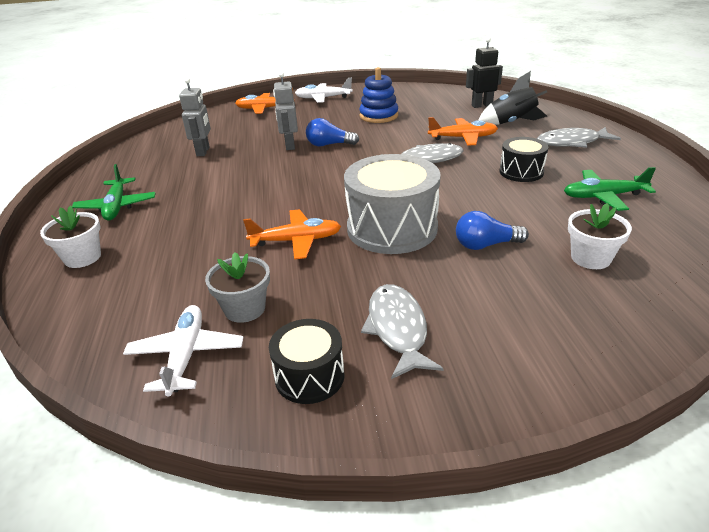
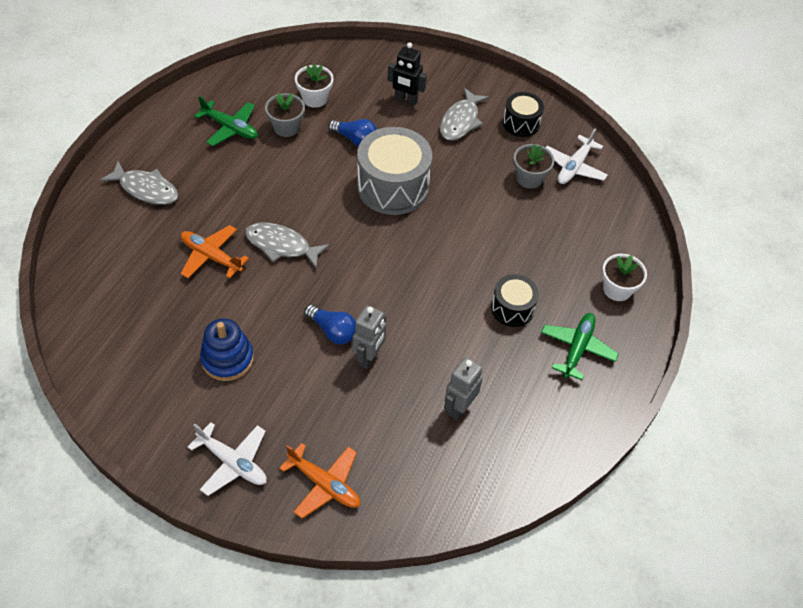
camera: 150 degrees left, 20 degrees up
(296, 241) = (463, 214): orange plane -> none
(482, 105) = (109, 303): black robot -> black robot (405, 100)
(512, 123) = (137, 250): black rocket -> none
(521, 172) = (238, 183): black drum -> black drum (512, 308)
(563, 221) = (286, 127): none -> grey flower pot

